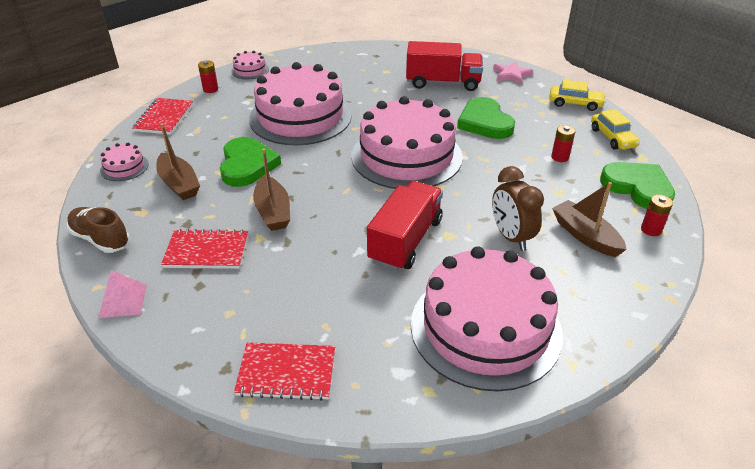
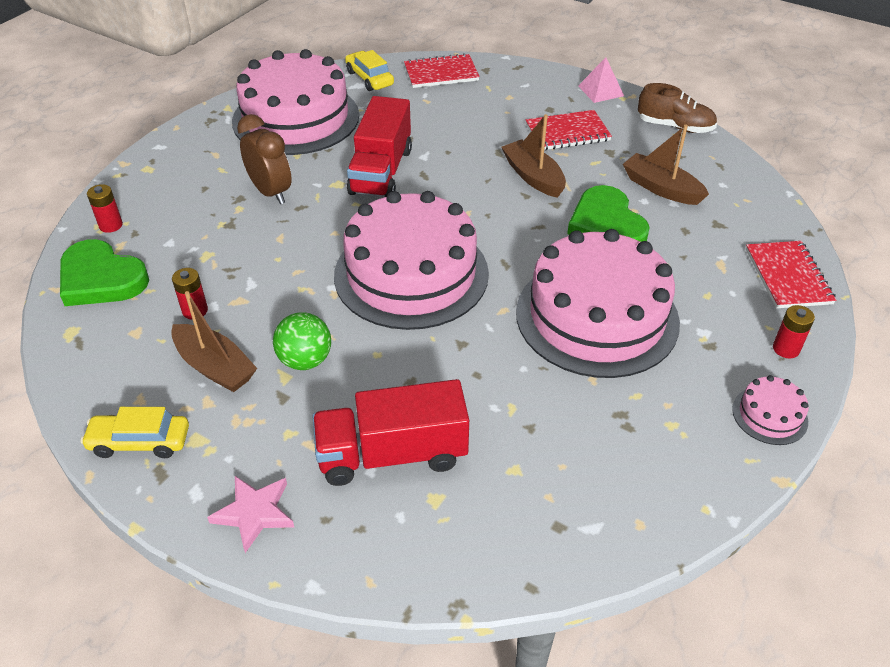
camera: 165 degrees right, 5 degrees up
(124, 167) = (745, 197): pink cake -> none
(485, 122) = (305, 360): green heart -> green ball
(585, 236) = (189, 206): brown boat -> brown boat (215, 367)
(612, 138) = (101, 365): yellow car -> yellow car (369, 78)

